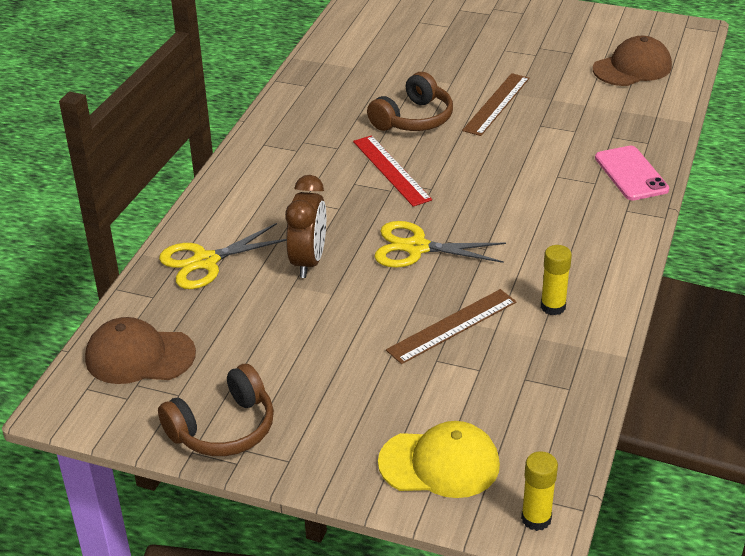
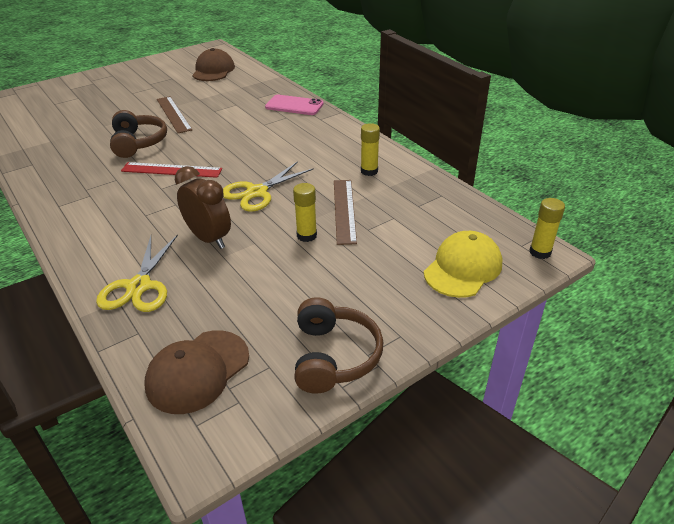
camera: 55 degrees left, 0 degrees up
(379, 322) = (306, 236): none -> yellow glue stick

